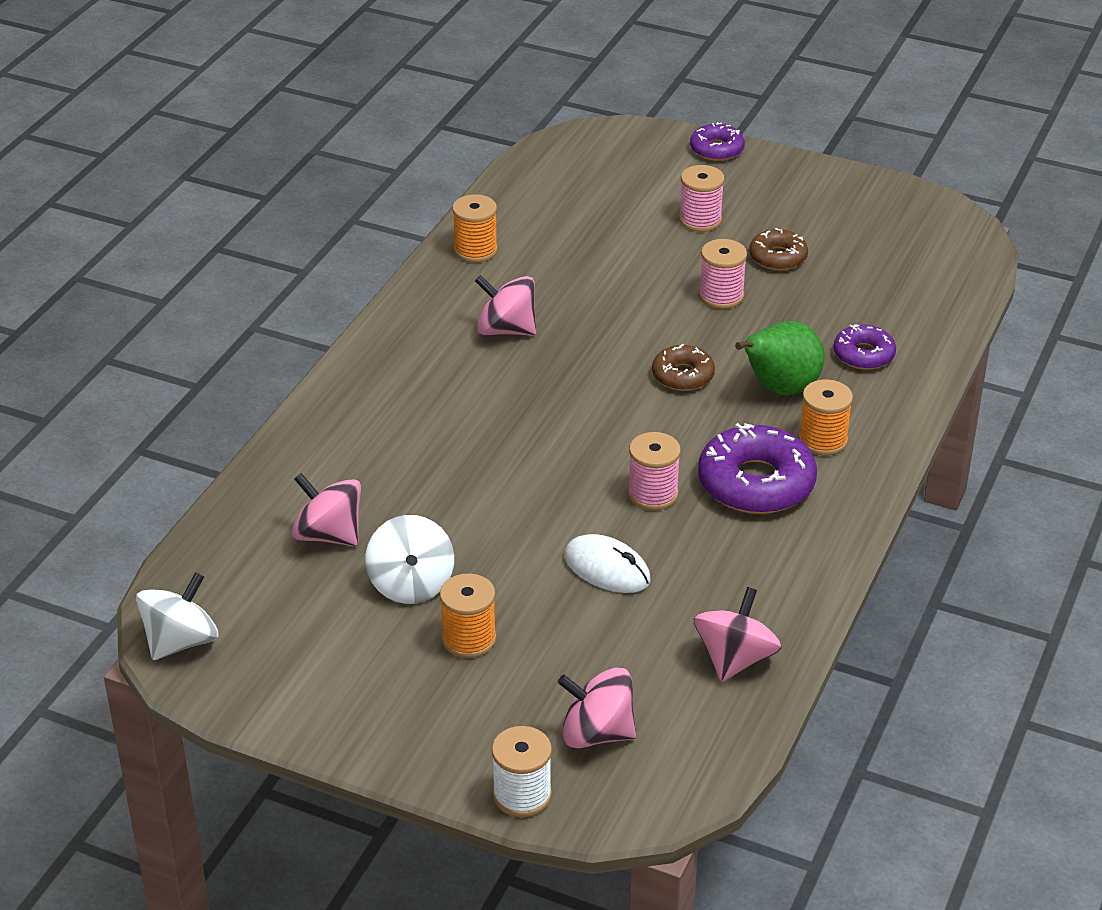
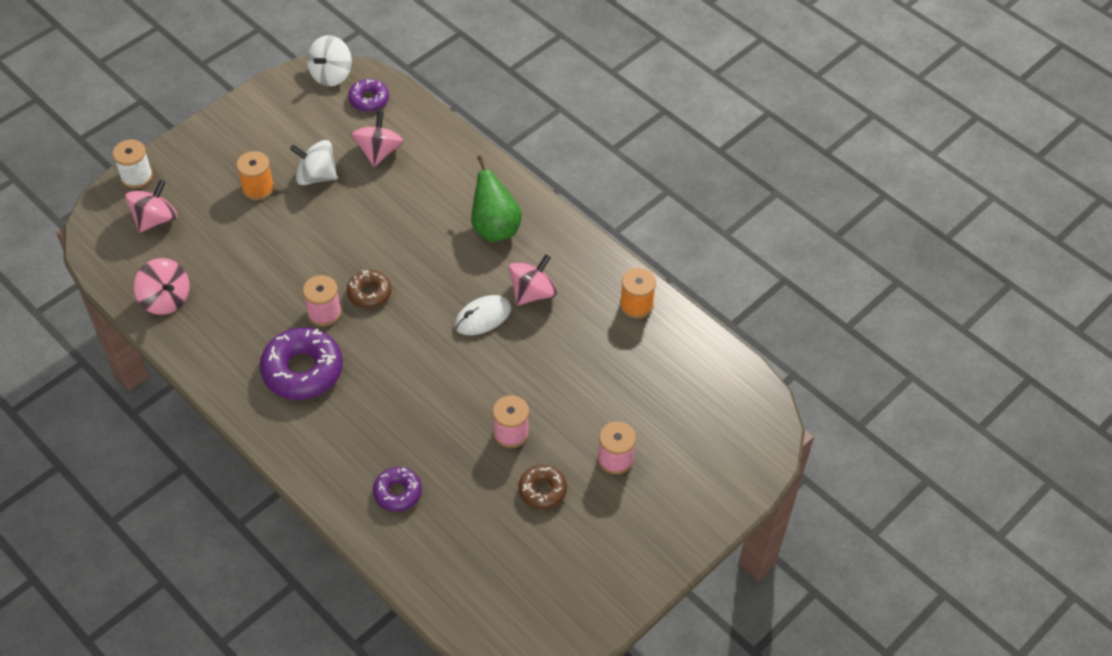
camera: 110 degrees right, 15 degrees up
(181, 641) = (331, 75): white spinning top -> white spinning top turned 60 degrees clockwise
(328, 535) = (379, 152): pink spinning top -> pink spinning top turned 45 degrees counterclockwise
(607, 569) = (274, 267): white mouse -> white mouse (483, 317)
(683, 375) = (432, 373): brown donut -> brown donut (369, 293)
(716, 149) = (714, 512): purple donut -> purple donut (369, 99)
(779, 389) = (387, 424): green pear -> green pear (495, 228)
(823, 440) = (321, 425): orange spool -> none

